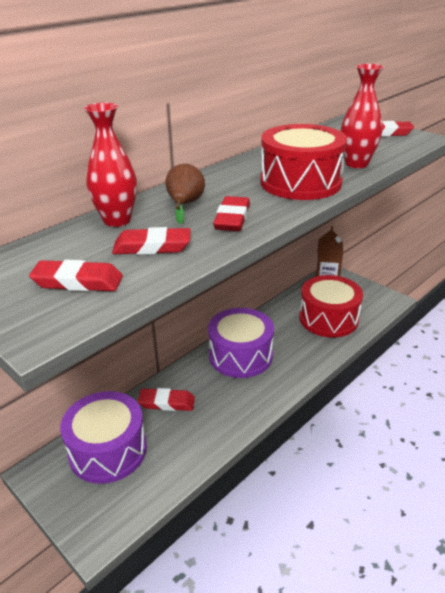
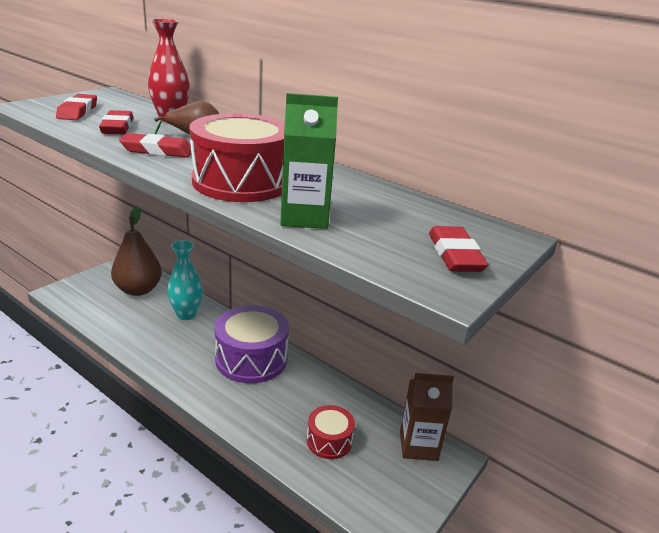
camera: 80 degrees right, 5 degrees down
(108, 450) = (138, 290): purple drum -> brown pear
(167, 403) = (186, 314): red eraser -> turquoise vase
(328, 318) = (329, 440): red drum -> red drum, size x0.55
(356, 164) = (304, 217): red vase -> green carton

